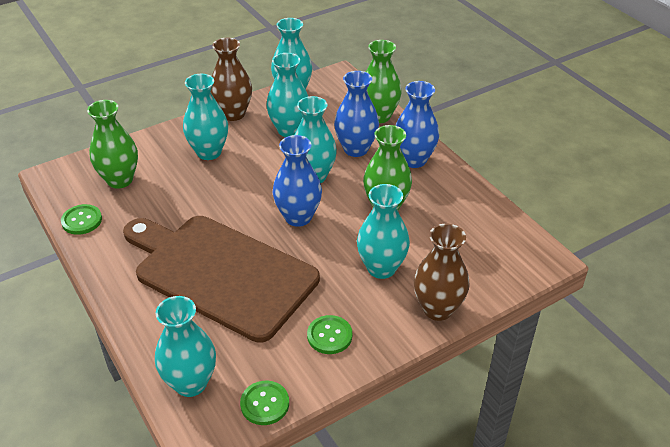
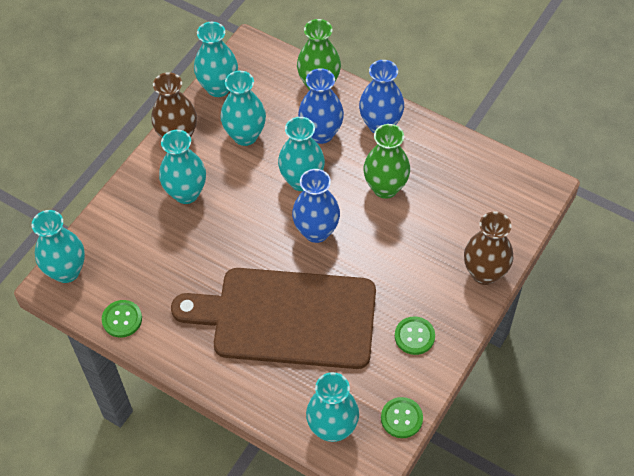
camera: 25 degrees left, 15 degrees up
(120, 180) = (123, 260): green vase -> none
(381, 268) = (418, 253): turquoise vase -> turquoise vase (66, 271)

